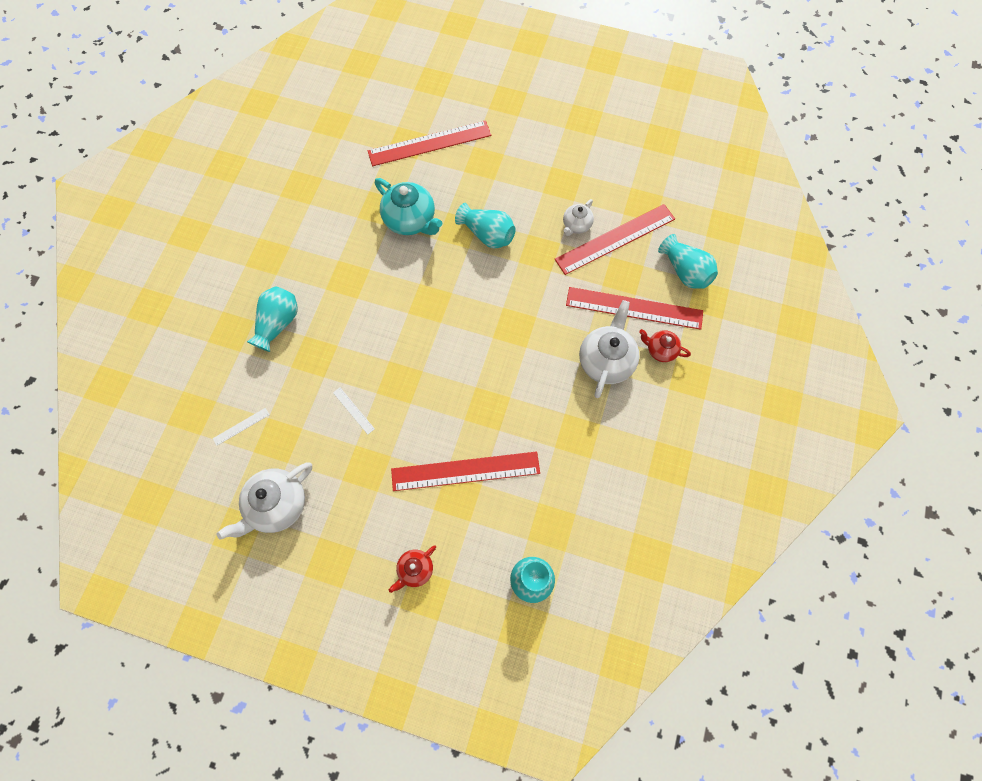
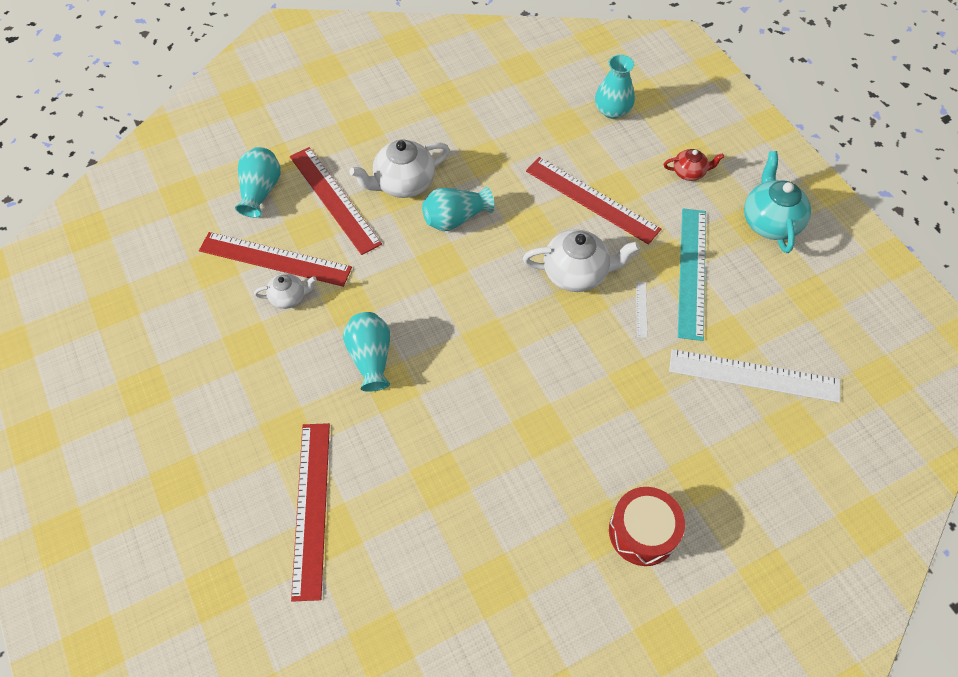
camera: 135 degrees left, 10 degrees down
(241, 426) = (754, 375): white ruler -> white ruler, size x2.46
(242, 272) = (642, 532): none -> red drum
(277, 505) = (765, 290): white teapot -> white teapot (576, 273)
(278, 323) = (647, 443): turquoise vase -> turquoise vase (455, 218)
(341, 473) = (692, 272): none -> turquoise ruler
(410, 220) = (423, 436): turquoise teapot -> turquoise teapot (770, 222)
(429, 143) = (311, 508): red ruler -> red ruler turned 60 degrees clockwise
(660, 350) = (355, 158): red teapot -> none

